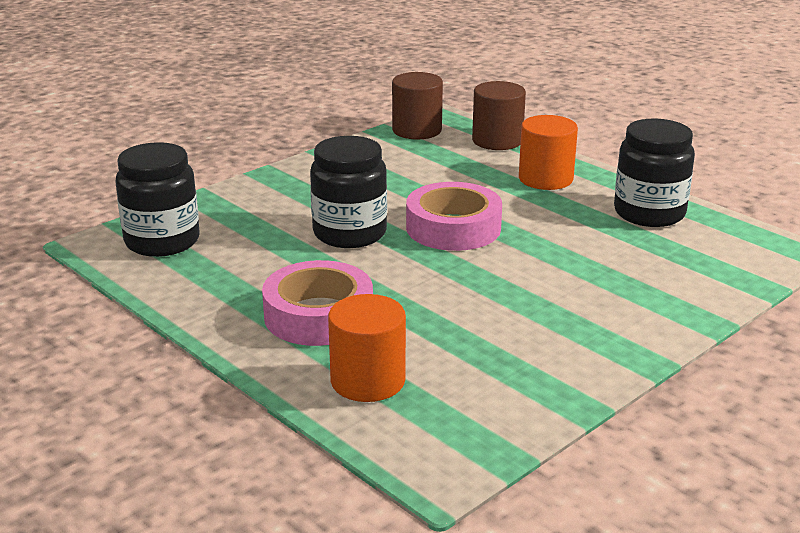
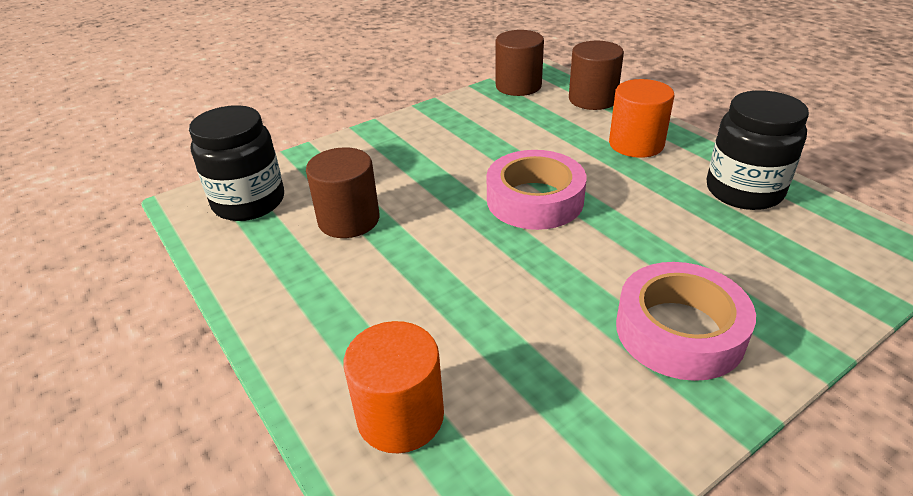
camera: 10 degrees right, 10 degrees up
(272, 251) = (349, 220): none -> brown cylinder
(318, 315) = (371, 310): pink tape -> pink tape (679, 331)
(349, 233) = (429, 201): black jar -> none

